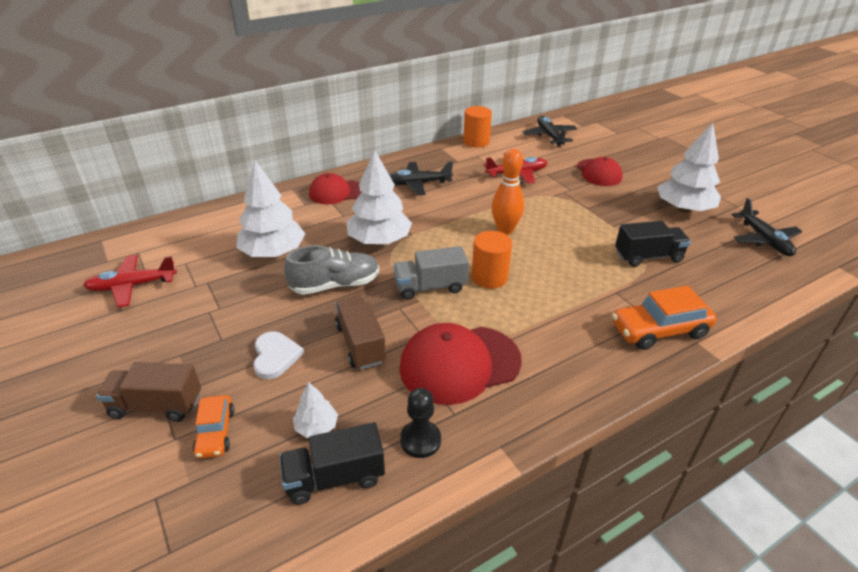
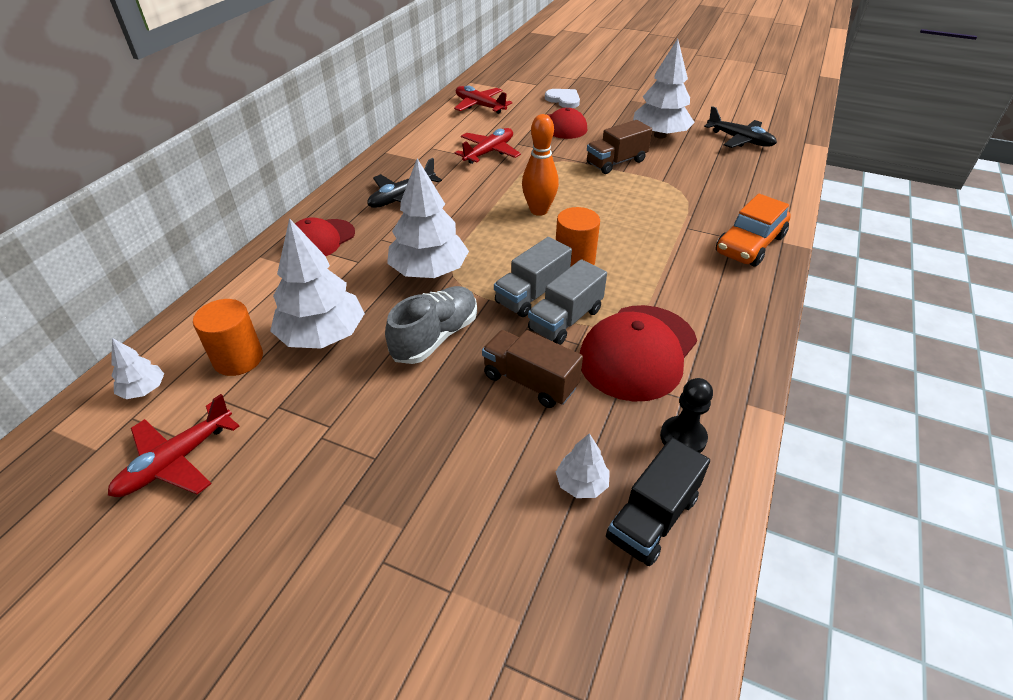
camera: 35 degrees left, 5 degrees up
(156, 405) = (385, 572): brown truck -> brown truck (616, 162)
(158, 240) = (144, 390): none -> white tree
(215, 432) = (488, 555): orange car -> none
(275, 356) = (458, 441): white heart -> white heart (563, 100)
(433, 315) = (565, 320): none -> grey truck
(476, 142) = (414, 133): orange cylinder -> orange cylinder (238, 359)
(549, 136) = (479, 106): black plane -> red plane
(648, 257) = (677, 187): black truck -> none

